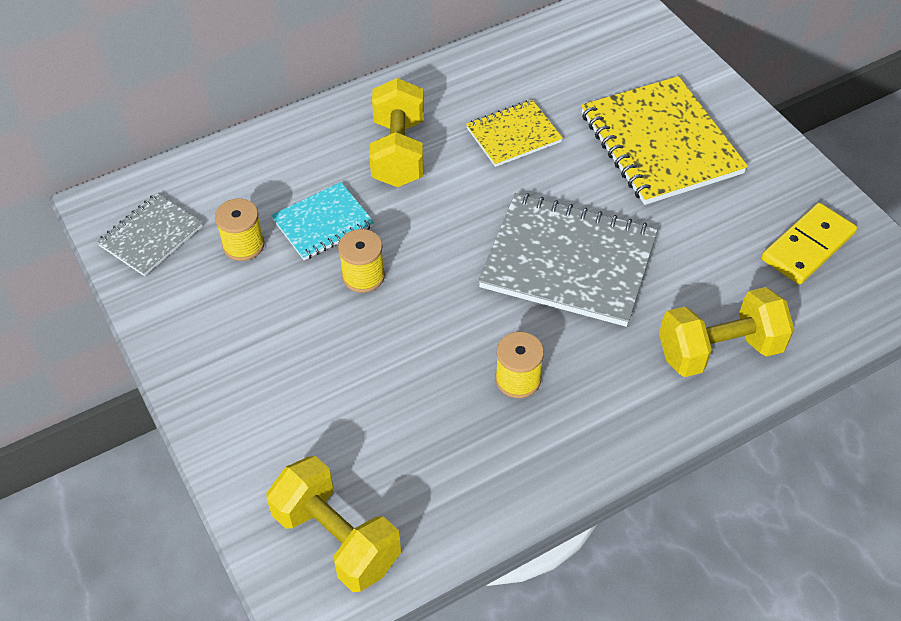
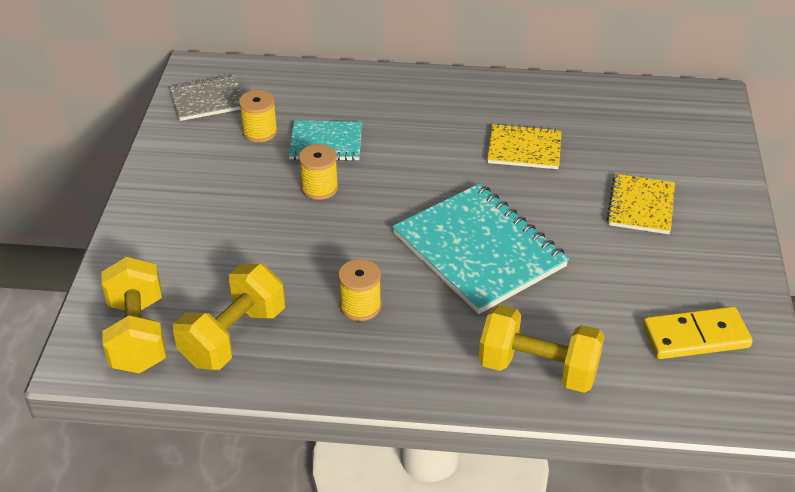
camera: 35 degrees right, 10 degrees down
(398, 153) = (425, 123): yellow dumbbell -> yellow dumbbell (233, 336)
(568, 262) = (479, 250): grey notebook -> turquoise notebook
(660, 143) = (641, 206): yellow notebook -> yellow notebook, size x0.55

